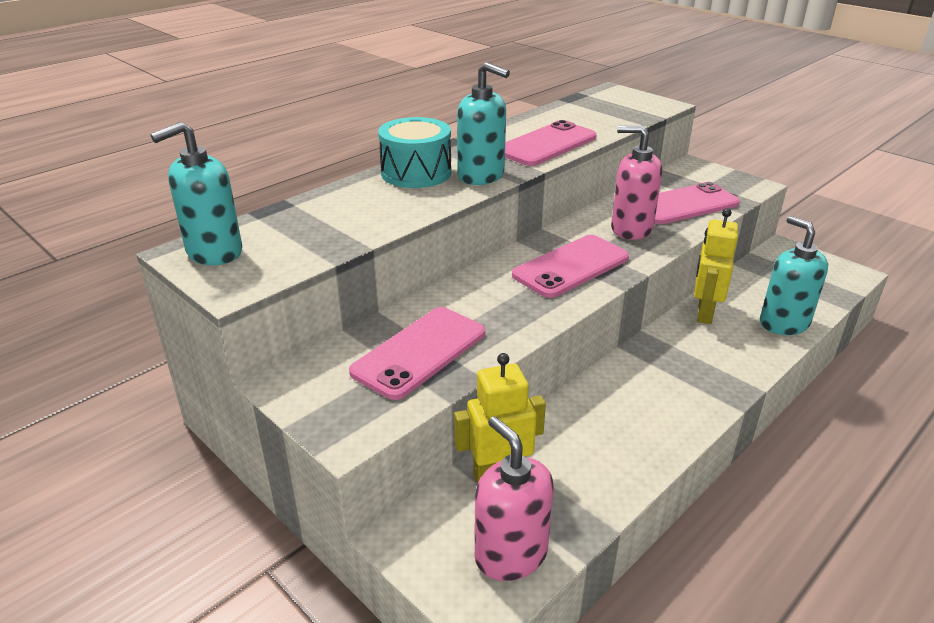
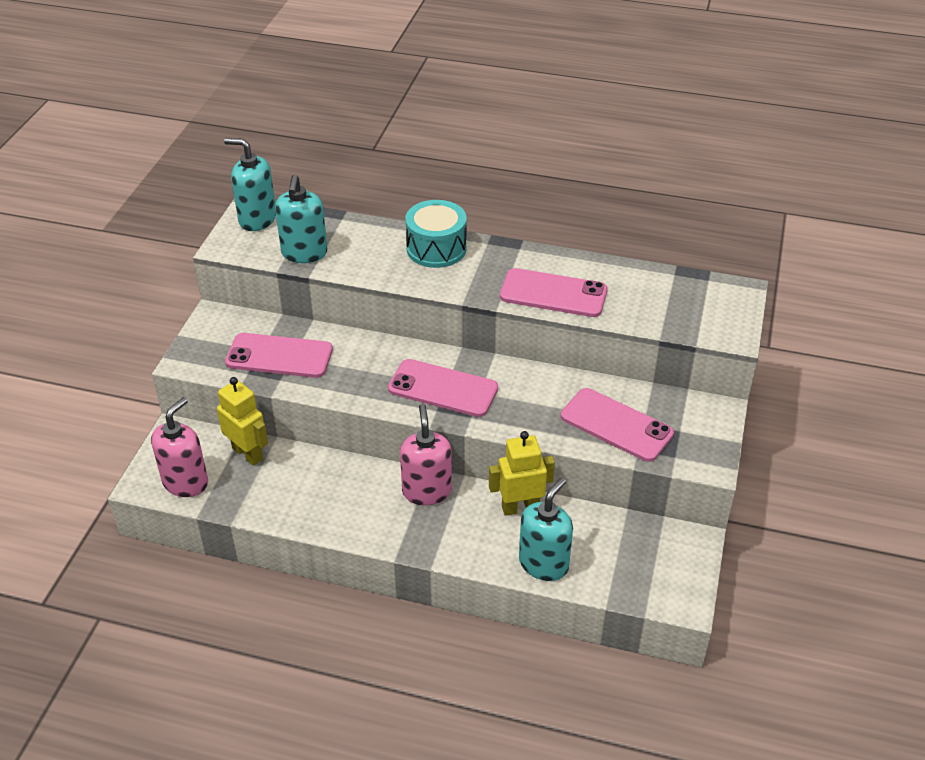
camera: 60 degrees right, 10 degrees up
(481, 176) = (458, 281): turquoise soap dispenser -> turquoise soap dispenser (304, 253)
(631, 229) = (536, 404): pink soap dispenser -> pink soap dispenser (427, 491)

